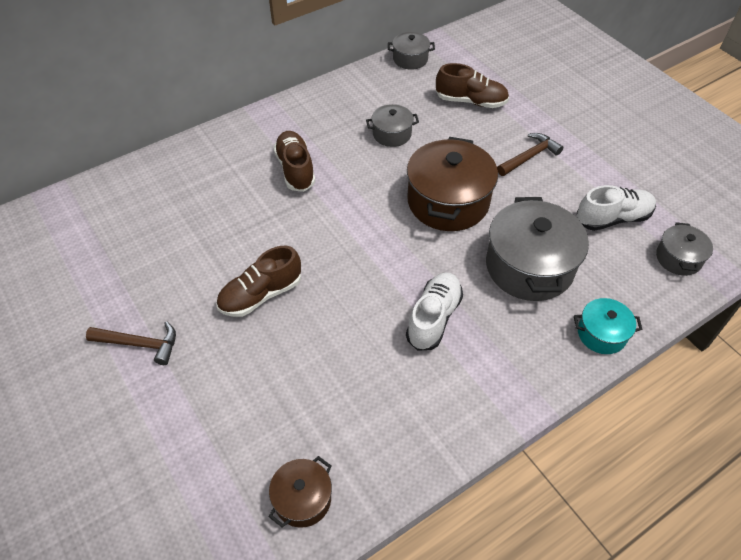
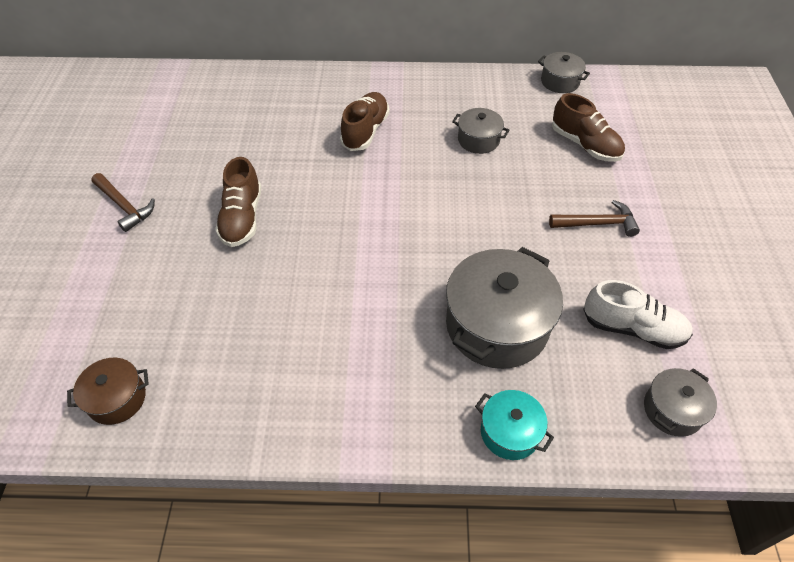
camera: 35 degrees right, 0 degrees up
(261, 295) = (242, 218): brown shoe -> brown shoe turned 90 degrees counterclockwise
(433, 318) = (361, 319): white shoe -> none
(448, 202) = (474, 224): brown pot -> none

